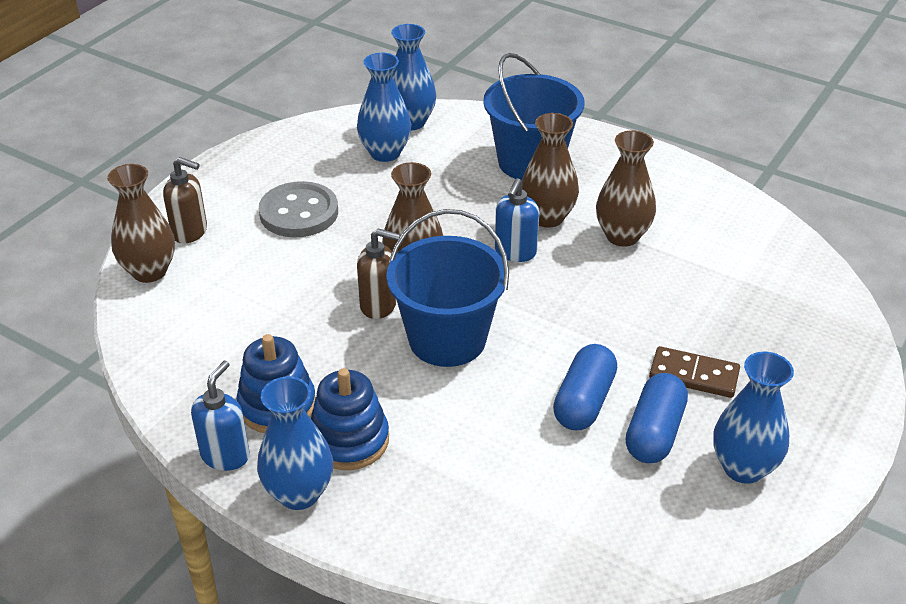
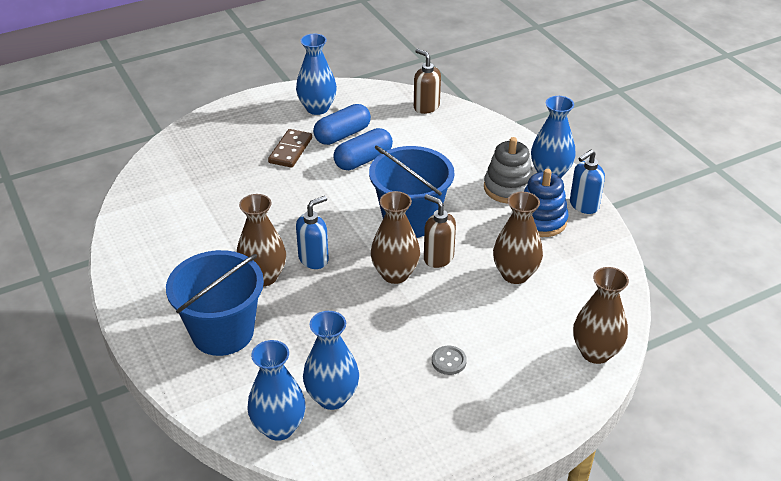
camera: 150 degrees left, 0 degrees up
(190, 232) = (549, 379): brown soap dispenser -> brown soap dispenser (426, 107)
(299, 213) = (449, 361): grey button -> grey button, size x0.48
(349, 440) = (508, 188): blue stacking toy -> grey stacking toy
(622, 236) = (230, 242): brown vase -> brown vase (515, 274)
(694, 375) = (290, 150): brown domino -> brown domino turned 60 degrees clockwise

